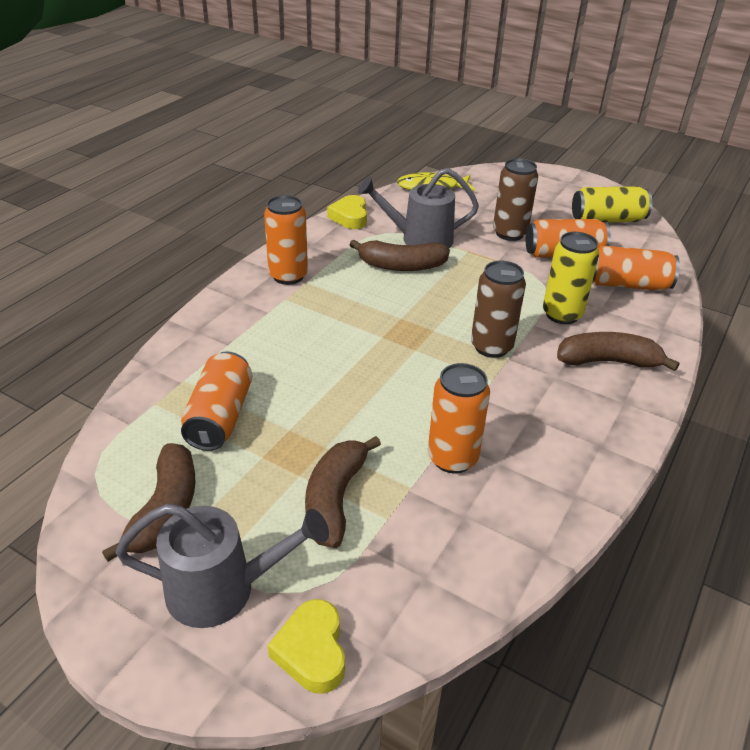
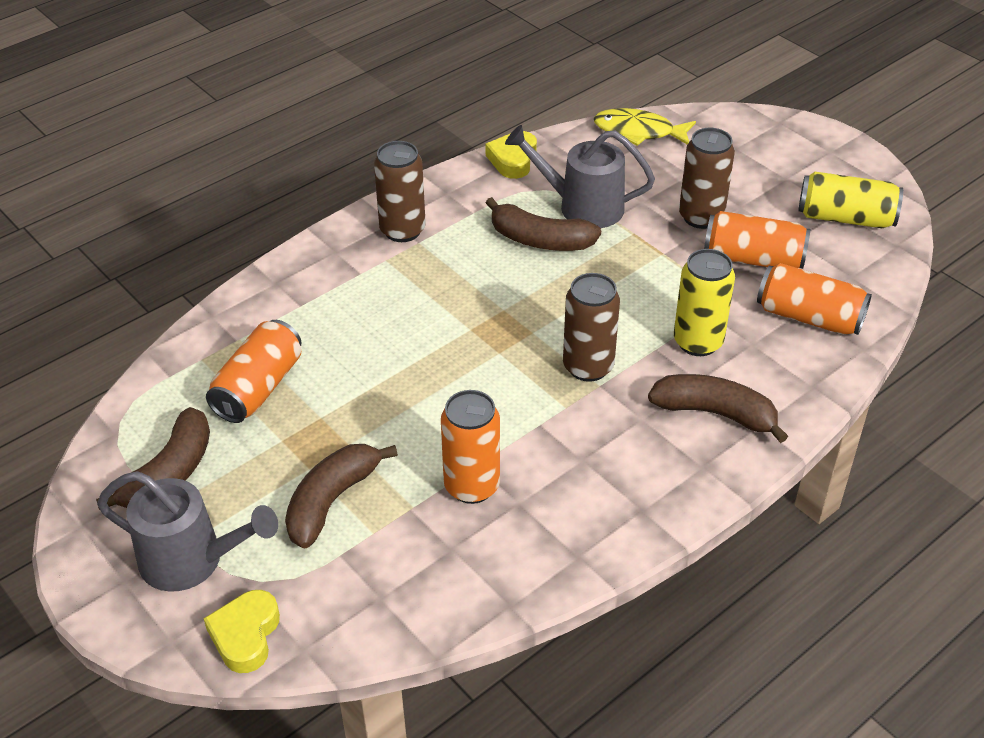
camera: 20 degrees right, 5 degrees up
(288, 276) = (402, 230): orange can -> brown can

